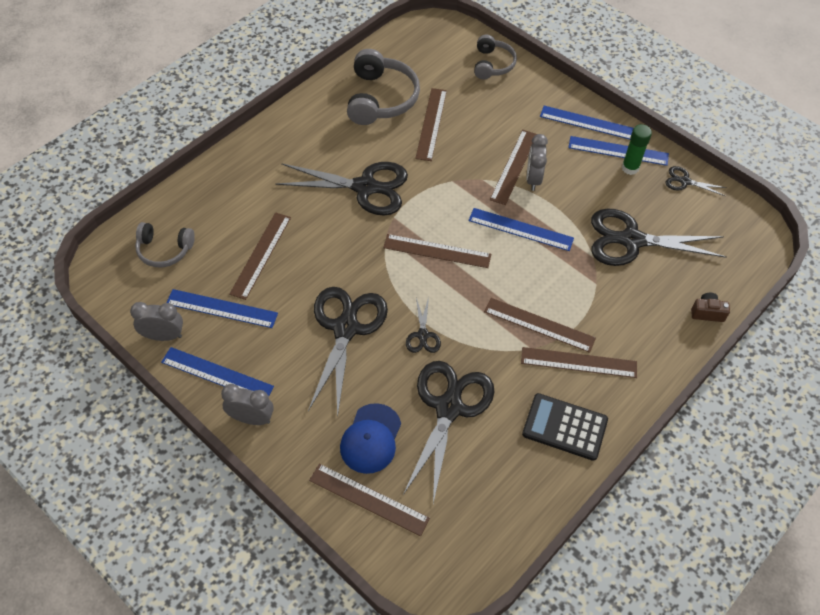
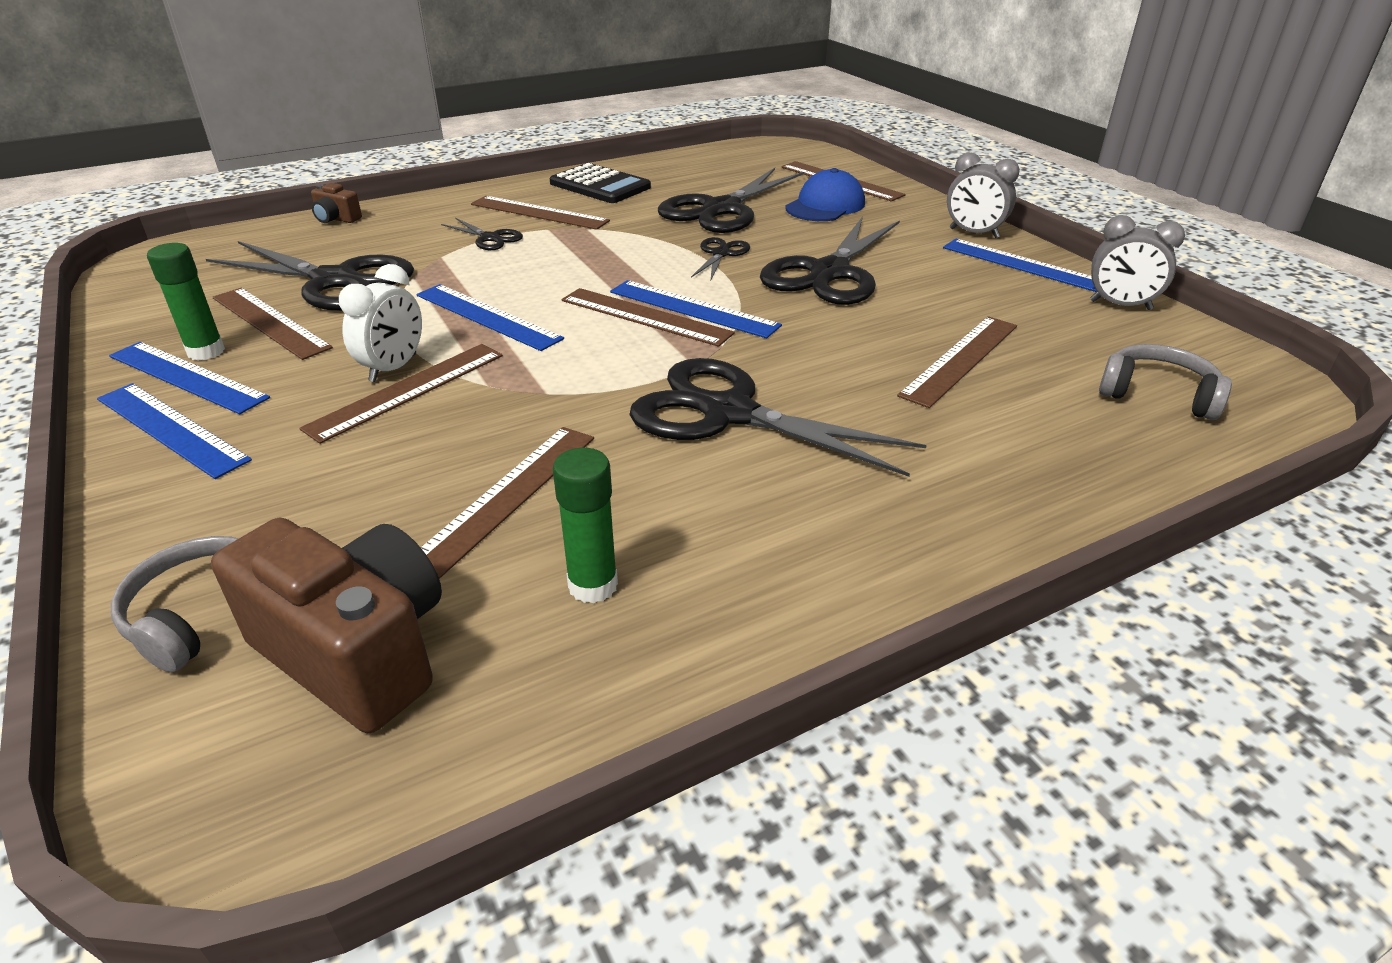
camera: 160 degrees left, 20 degrees down
(221, 309) = (1027, 315): blue ruler -> blue ruler (693, 308)
(381, 98) = (593, 585): grey headphones -> green glue stick
(437, 64) = (356, 652): none -> brown camera
(533, 179) = (393, 368): grey clock -> white clock
(539, 325) = (557, 240): brown ruler -> brown ruler (270, 322)
(685, 181) = (149, 321): black scissors -> black scissors (490, 238)

